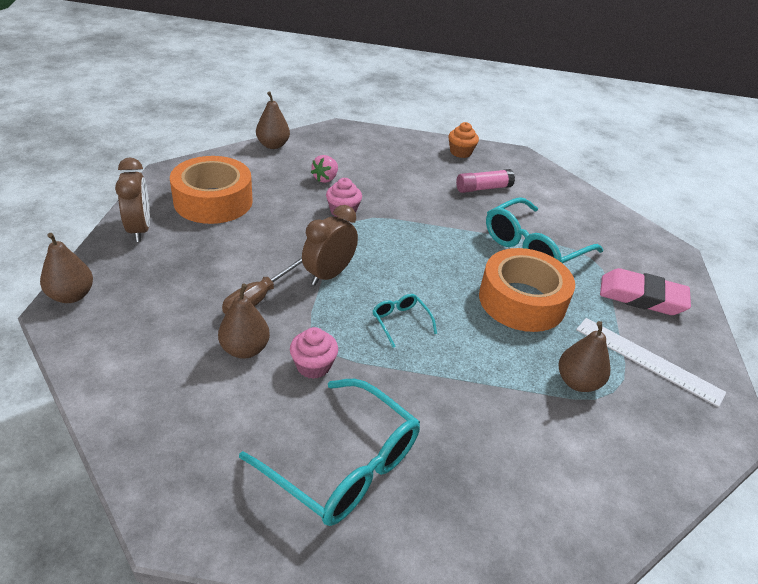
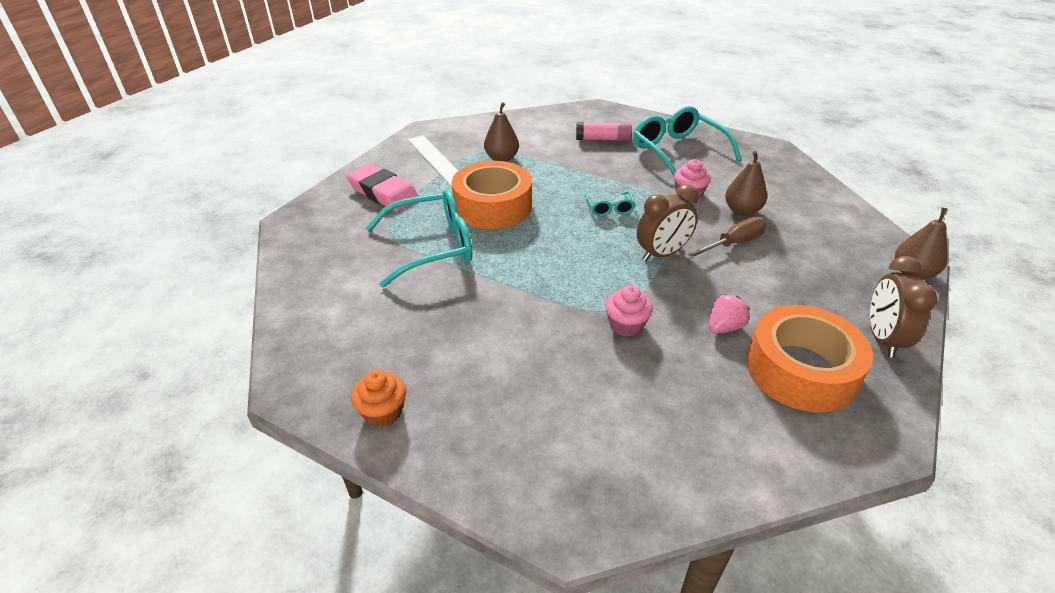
camera: 155 degrees left, 0 degrees up
(273, 145) = (715, 491): brown pear -> none
(325, 179) = (635, 387): pink strawberry -> pink strawberry (724, 327)
(483, 188) = (414, 331): pink glue stick -> pink glue stick (603, 139)

